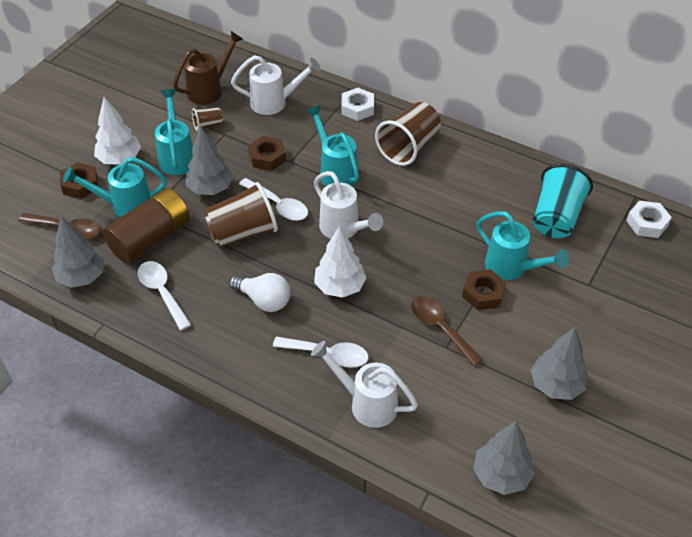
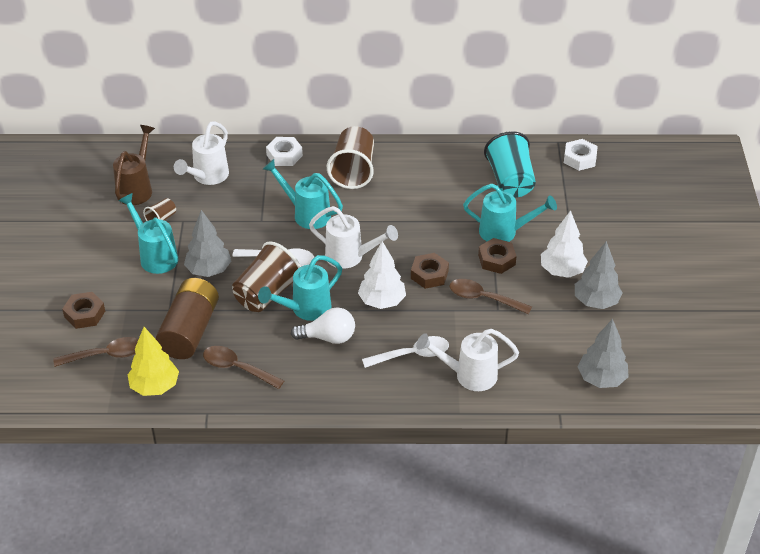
camera: 30 degrees left, 5 degrees down
(82, 277) = (155, 387): grey tree -> yellow tree
(120, 159) = (103, 279): white tree -> white tree (562, 271)
(124, 206) = (143, 315): turquoise watering can -> turquoise watering can (305, 309)
(162, 292) = (237, 368): white spoon -> brown spoon
(267, 157) = (238, 225): brown nut -> brown nut (429, 274)
(275, 102) = (207, 177): white watering can -> white watering can turned 150 degrees clockwise

